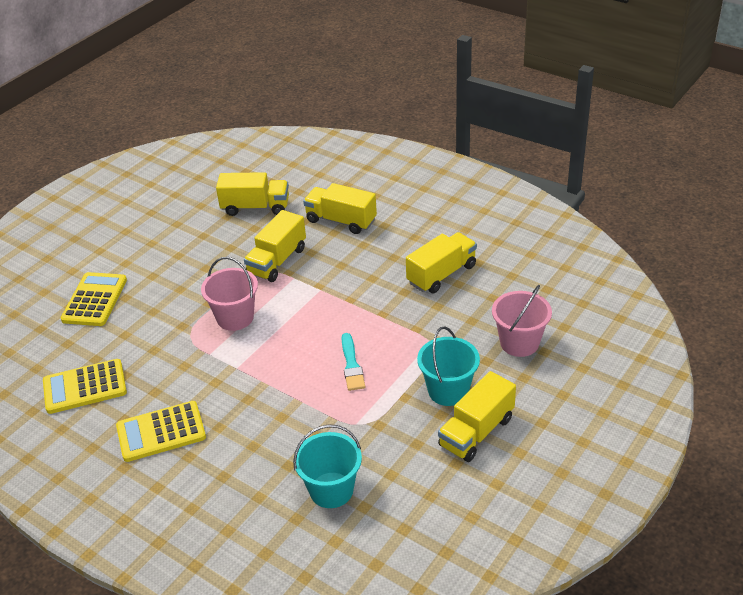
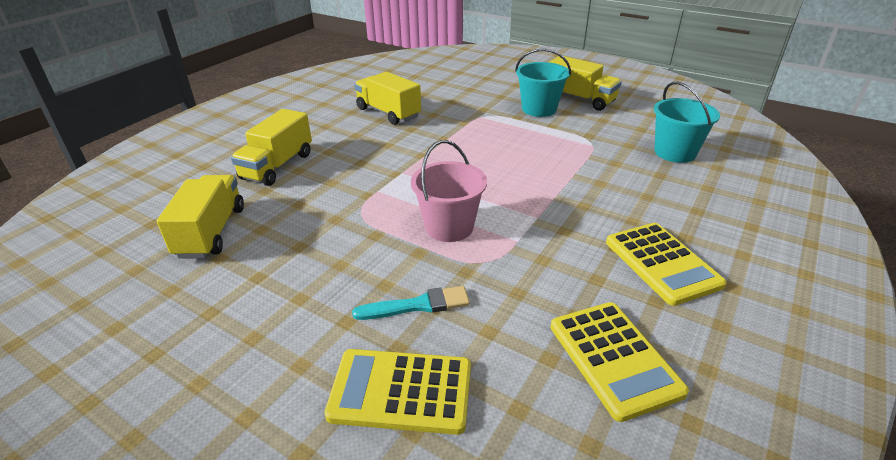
camera: 95 degrees left, 5 degrees down
(277, 261) = (342, 204): yellow truck -> none
(352, 365) = (518, 150): turquoise brush -> turquoise brush (417, 305)
(519, 343) = (478, 85): pink bucket -> none

